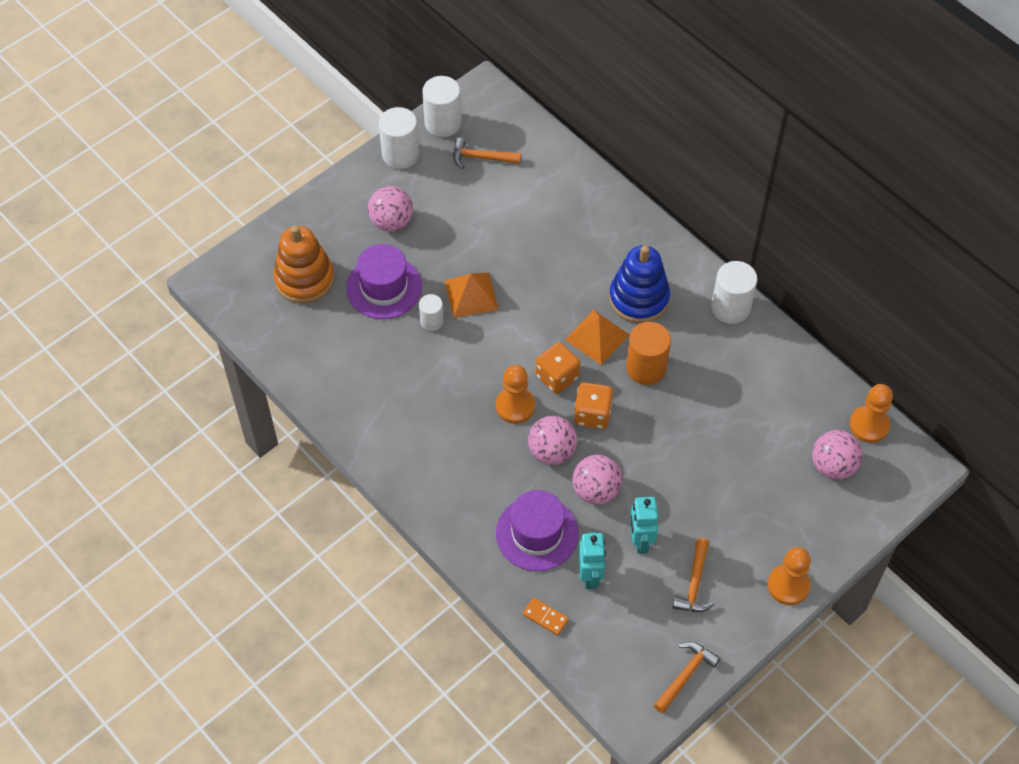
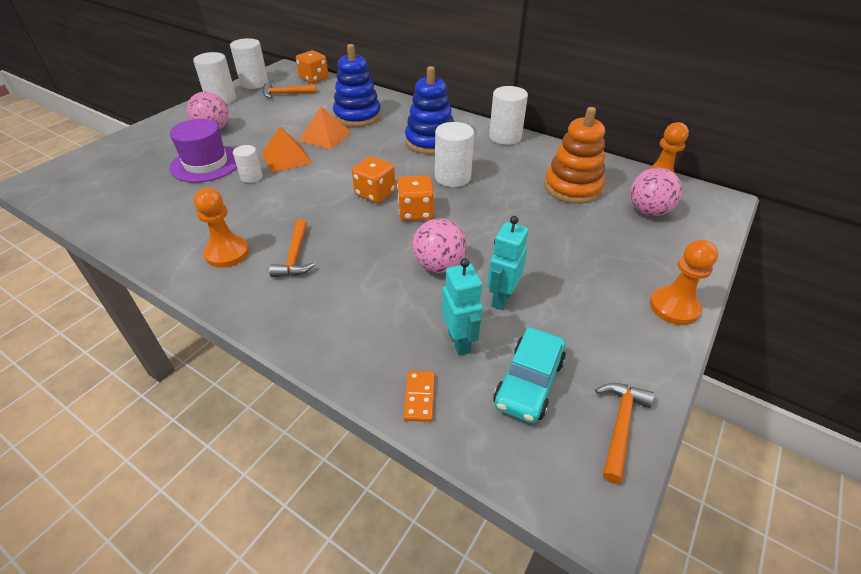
camera: 15 degrees left, 15 degrees down
(304, 279) = (130, 168): orange stacking toy -> orange stacking toy (572, 187)
(515, 406) = (340, 218): orange pawn -> orange pawn (227, 253)
(521, 126) = (314, 79): none -> orange dice
(537, 533) = (386, 313): purple hat -> none
(545, 617) = (419, 397): orange domino -> orange domino turned 75 degrees clockwise
(552, 451) = (384, 244): pink ball -> none
(563, 227) = (357, 116): none -> blue stacking toy
(597, 337) = (403, 166): orange pyramid -> orange pyramid (325, 136)
(632, 625) = (528, 382): none -> turquoise car
(640, 541) = (501, 298): turquoise robot -> turquoise robot turned 45 degrees clockwise
(646, 368) = (452, 177): orange cylinder -> white cylinder
(694, 583) = (577, 325): orange hammer -> orange hammer (295, 256)

